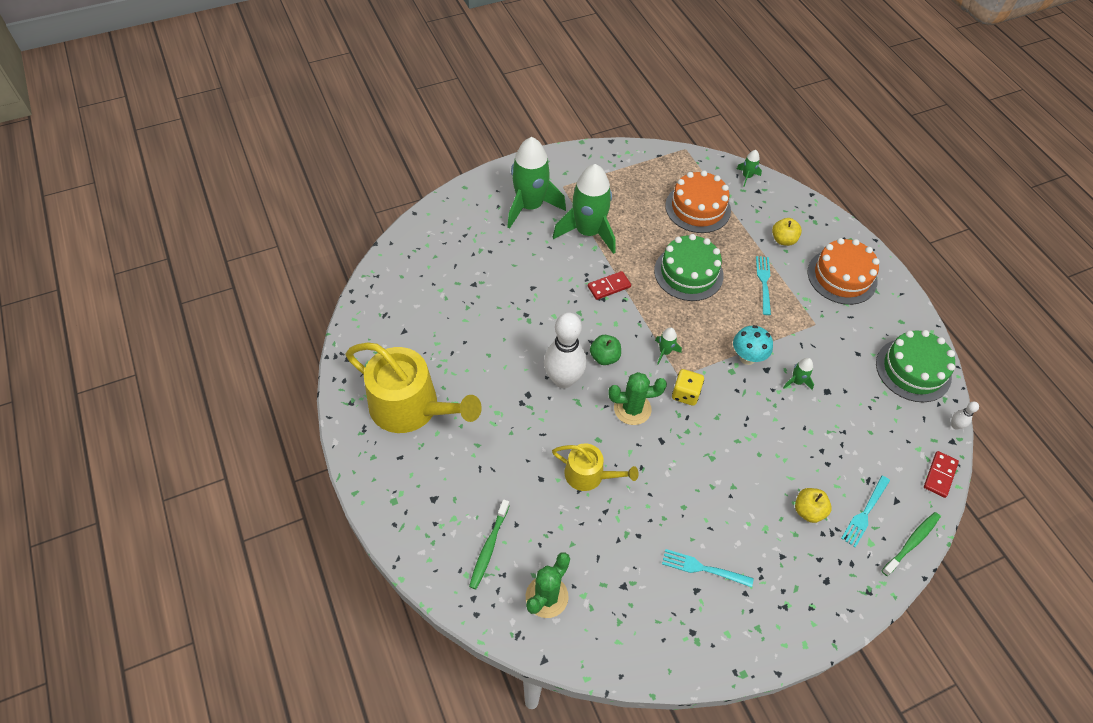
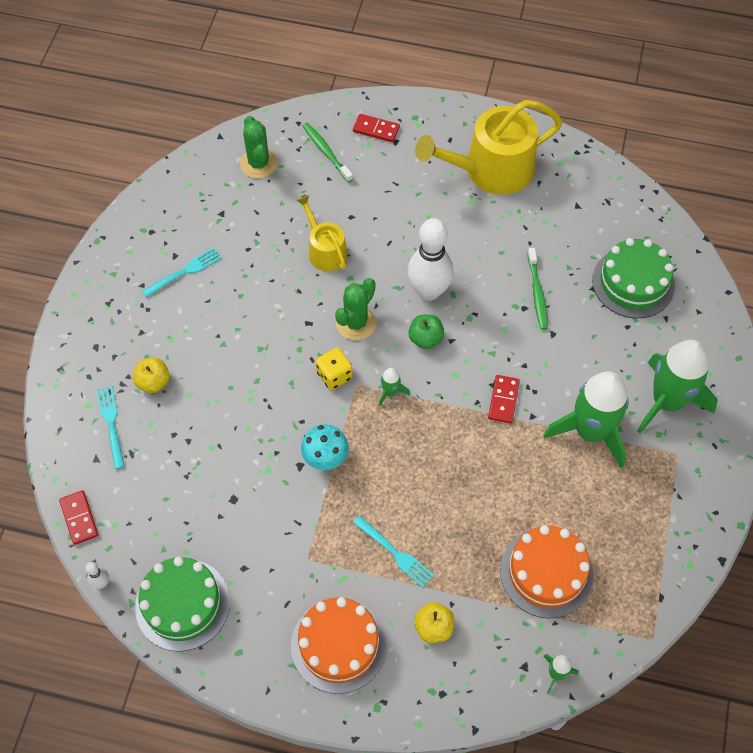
camera: 130 degrees right, 5 degrees up
(432, 523) = (376, 129): none -> red domino
(589, 475) = (325, 250): yellow watering can -> yellow watering can turned 90 degrees clockwise
(688, 273) = (464, 488): green cake -> green cake (633, 283)
(796, 381) = (265, 481): green rocket -> none
(911, 543) = (58, 436): green toothbrush -> green toothbrush (537, 293)

